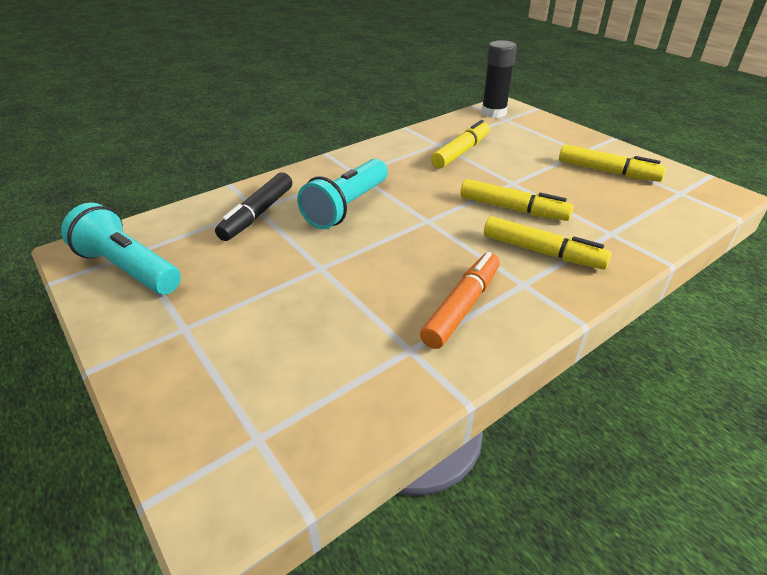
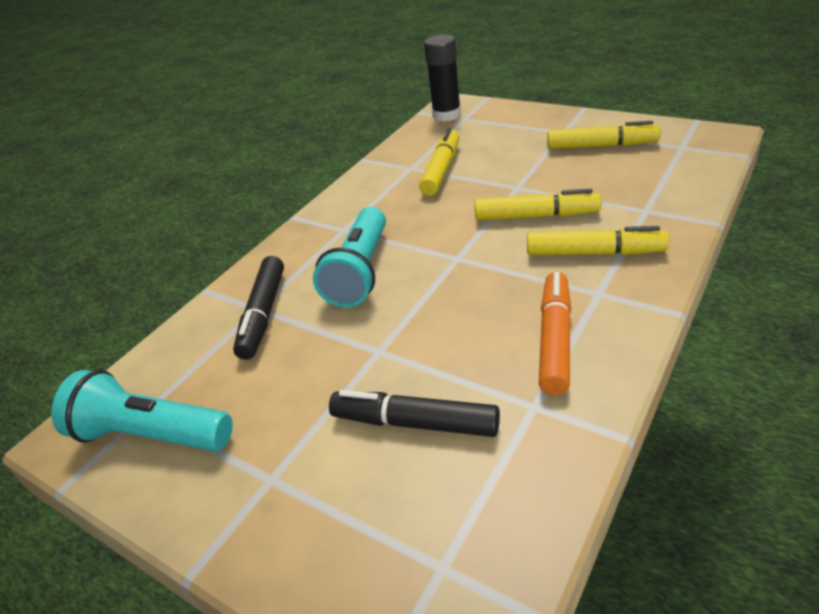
camera: 15 degrees left, 0 degrees up
(310, 328) = (414, 423): none -> black marker

